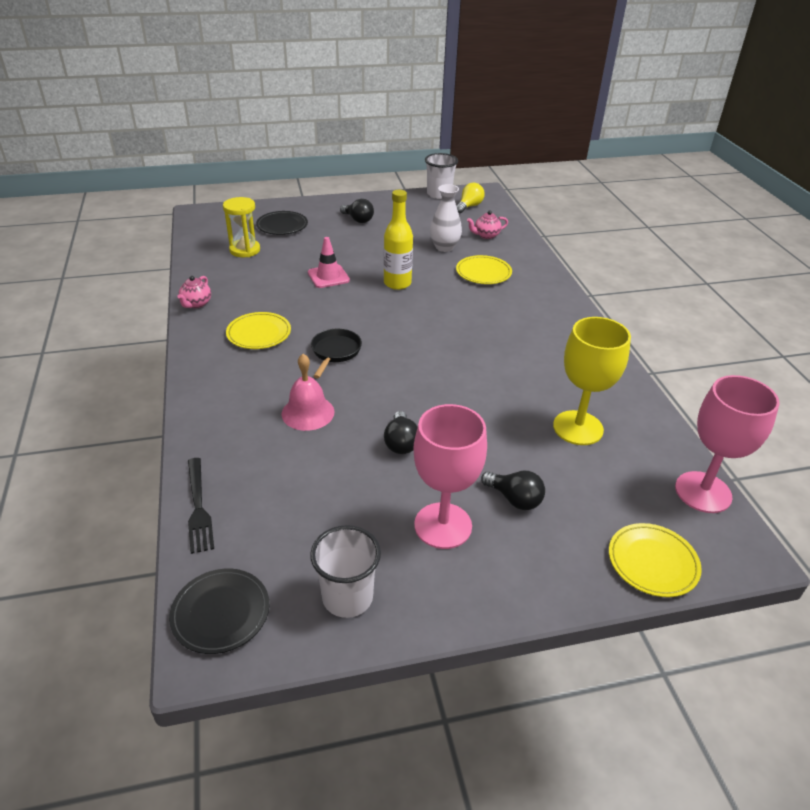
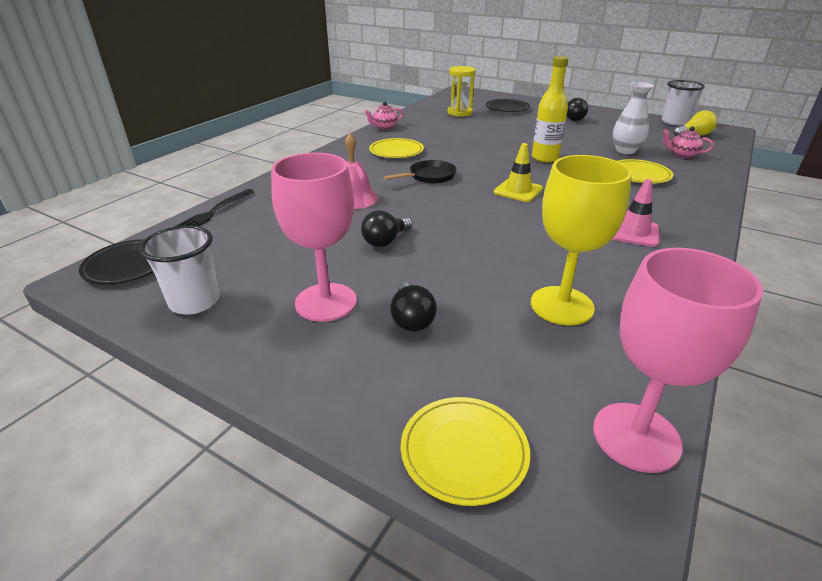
camera: 45 degrees right, 5 degrees down
(328, 276) = (495, 139): pink traffic cone -> pink traffic cone (633, 232)
(424, 333) = (518, 191): none -> yellow traffic cone

